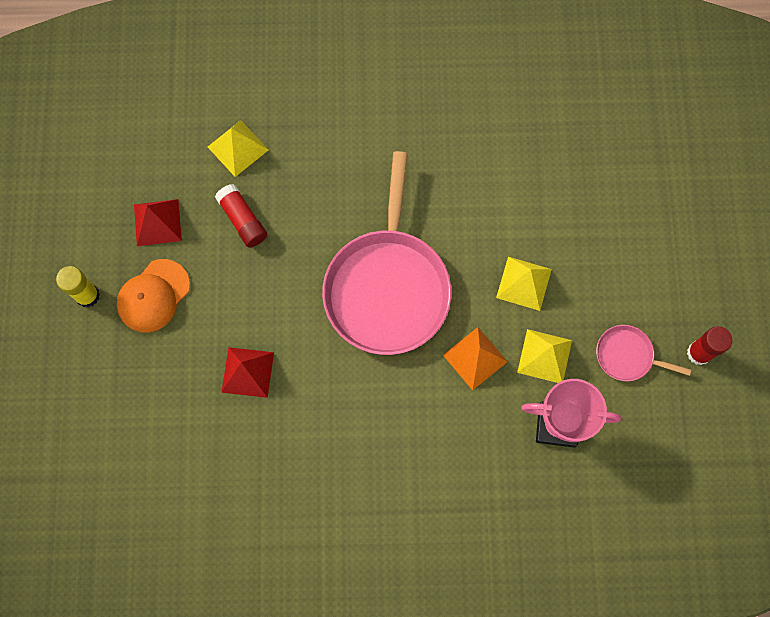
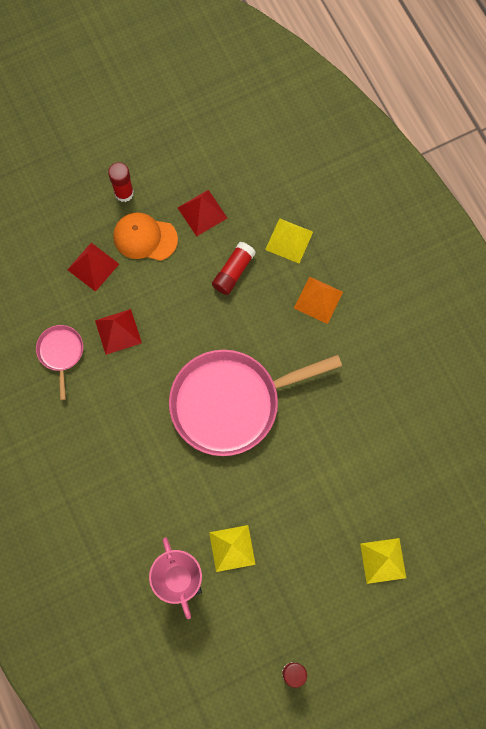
camera: 65 degrees right, 0 degrees up
(87, 295) = (124, 193): yellow glue stick -> red glue stick
(157, 367) = (93, 266): none -> red pyramid
(475, 358) = (205, 494): orange pyramid -> orange pyramid (318, 300)
(523, 283) = (284, 506): yellow pyramid -> yellow pyramid (383, 560)
(627, 355) = (263, 614): pink pan -> pink pan (61, 352)

